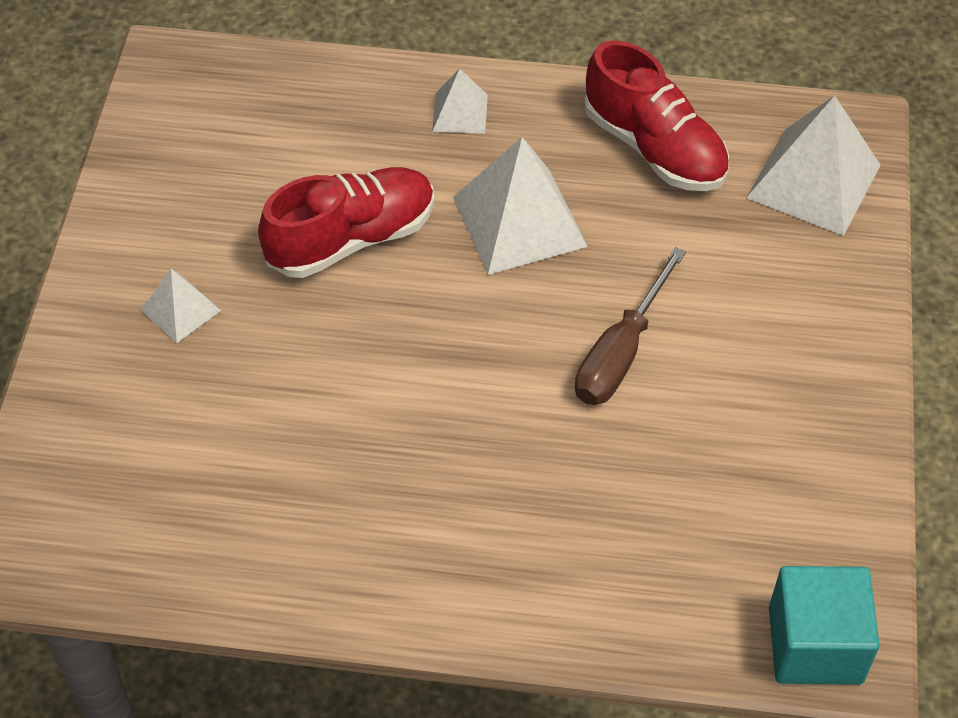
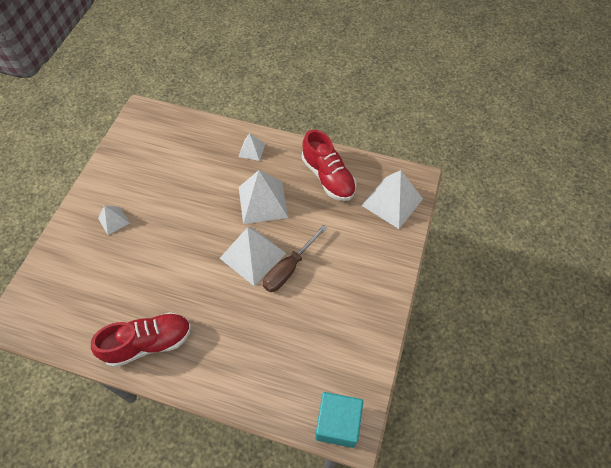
camera: 10 degrees right, 5 degrees up
(351, 239) = (191, 199): red shoe -> red shoe (148, 343)
(530, 338) = (253, 255): none -> white pyramid

